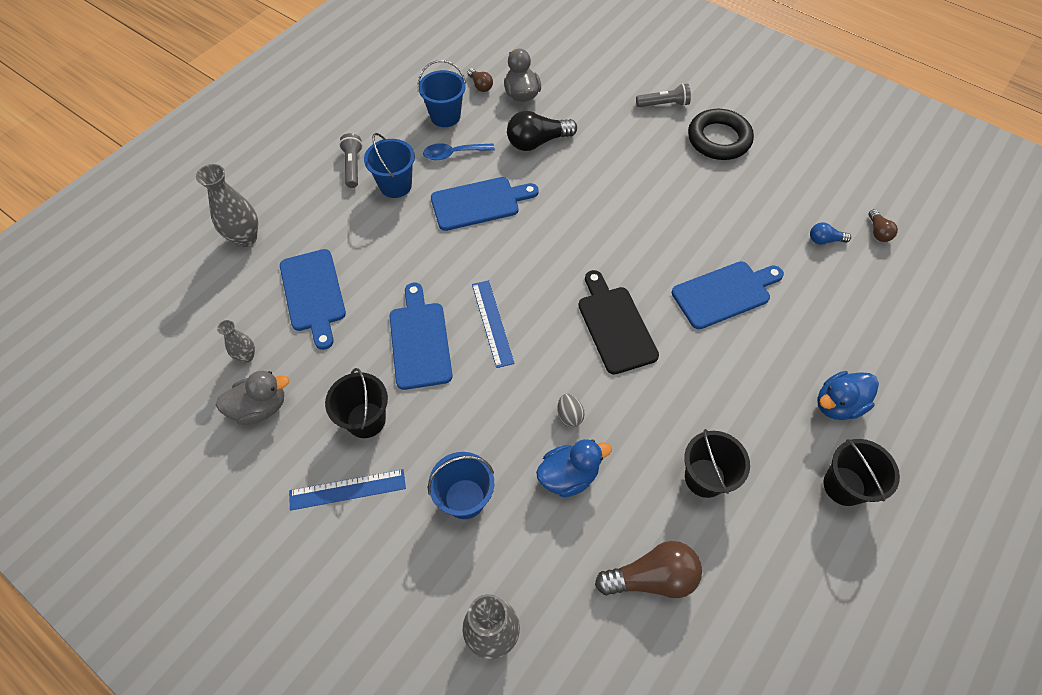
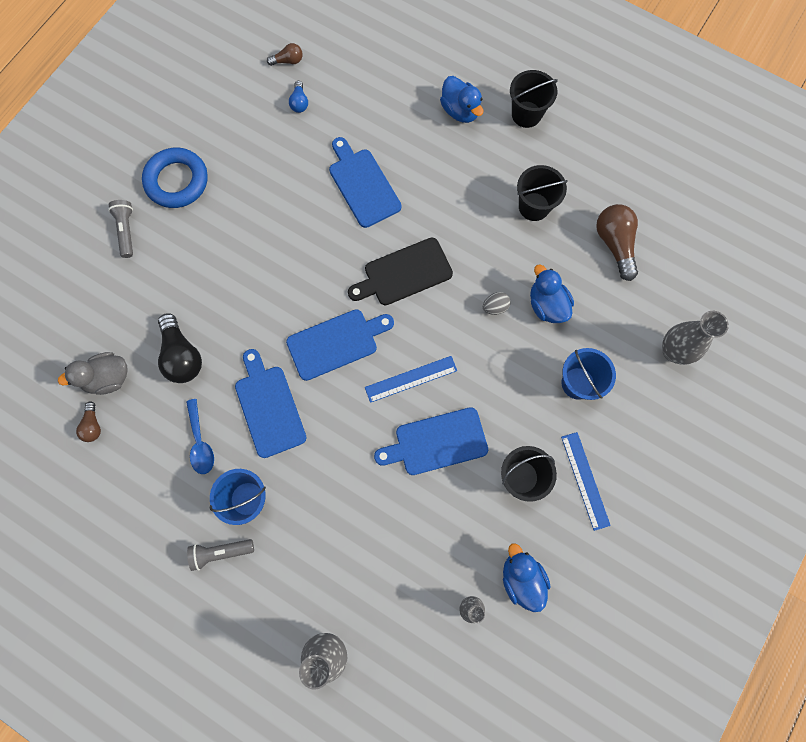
camera: 95 degrees left, 15 degrees up
(260, 407) = (521, 578): grey duck -> blue duck
(313, 294) = (393, 557): blue cutting board -> blue cutting board (336, 343)
(445, 116) = (142, 459): blue bucket -> none
(480, 86) = (93, 425): brown light bulb -> brown light bulb turned 120 degrees clockwise
(718, 139) = (177, 181): black ring -> blue ring

